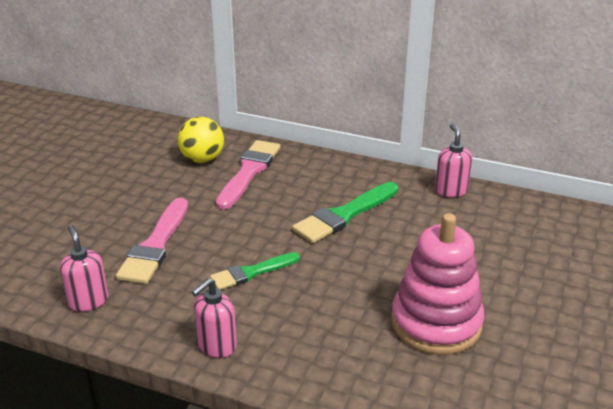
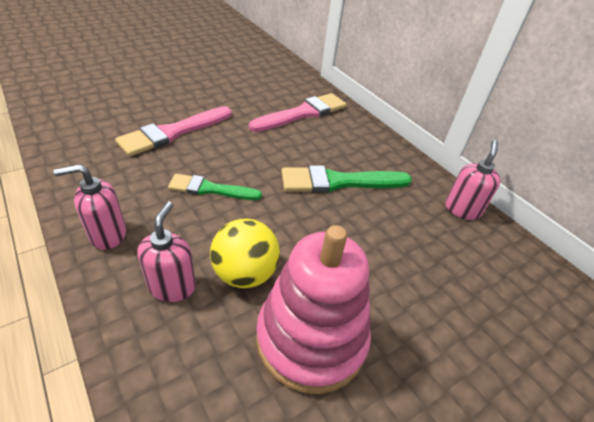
camera: 30 degrees right, 10 degrees up
(88, 301) = (80, 147): pink soap dispenser -> pink soap dispenser (172, 286)
(202, 159) = (280, 90): yellow ball -> yellow ball (245, 273)

